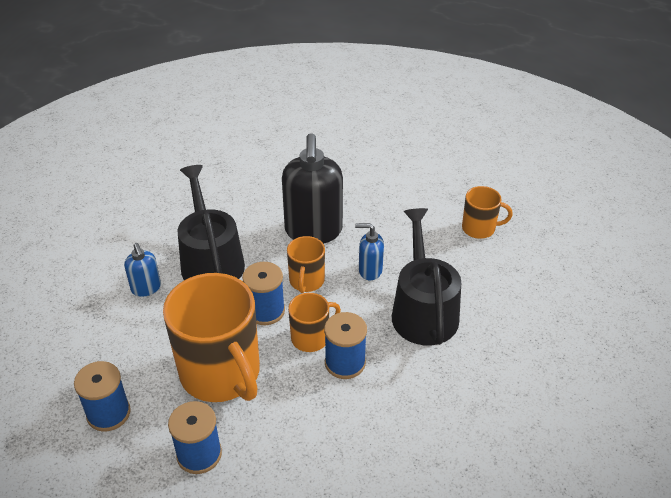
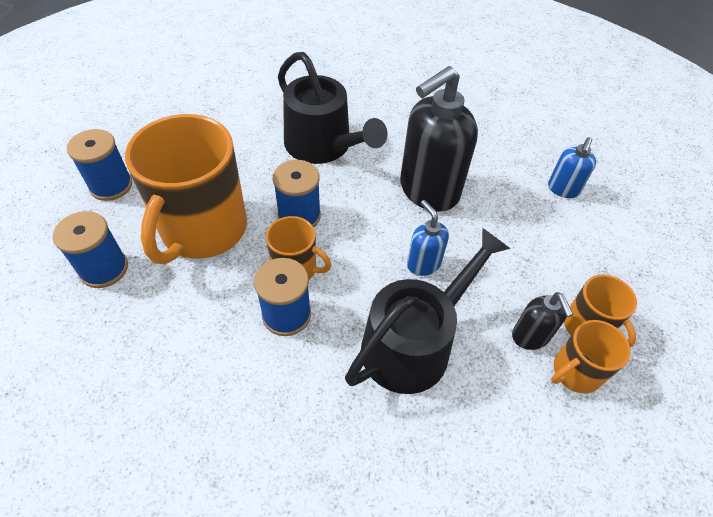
camera: 50 degrees right, 10 degrees up
(146, 288) = (256, 127): blue soap dispenser -> blue soap dispenser (563, 189)
(211, 261) = (323, 146): black watering can -> black watering can turned 105 degrees clockwise
(306, 281) = (362, 223): orange mug -> orange mug (575, 372)
(464, 256) = (530, 337): none -> black soap dispenser

